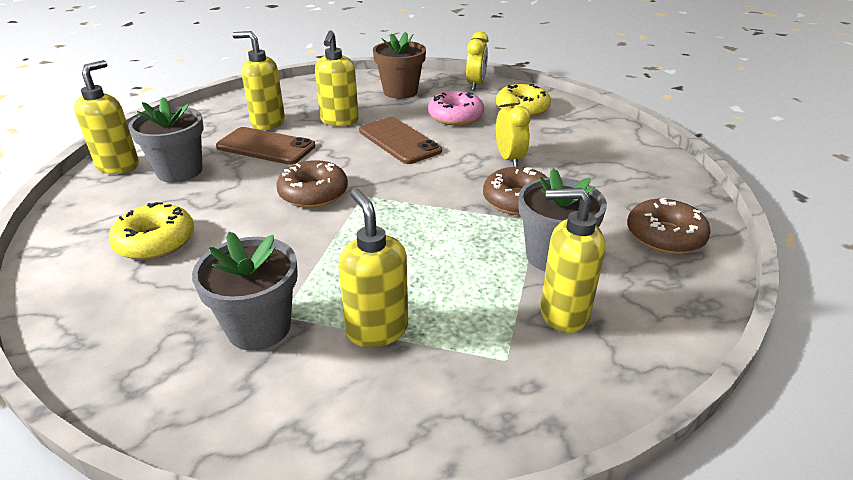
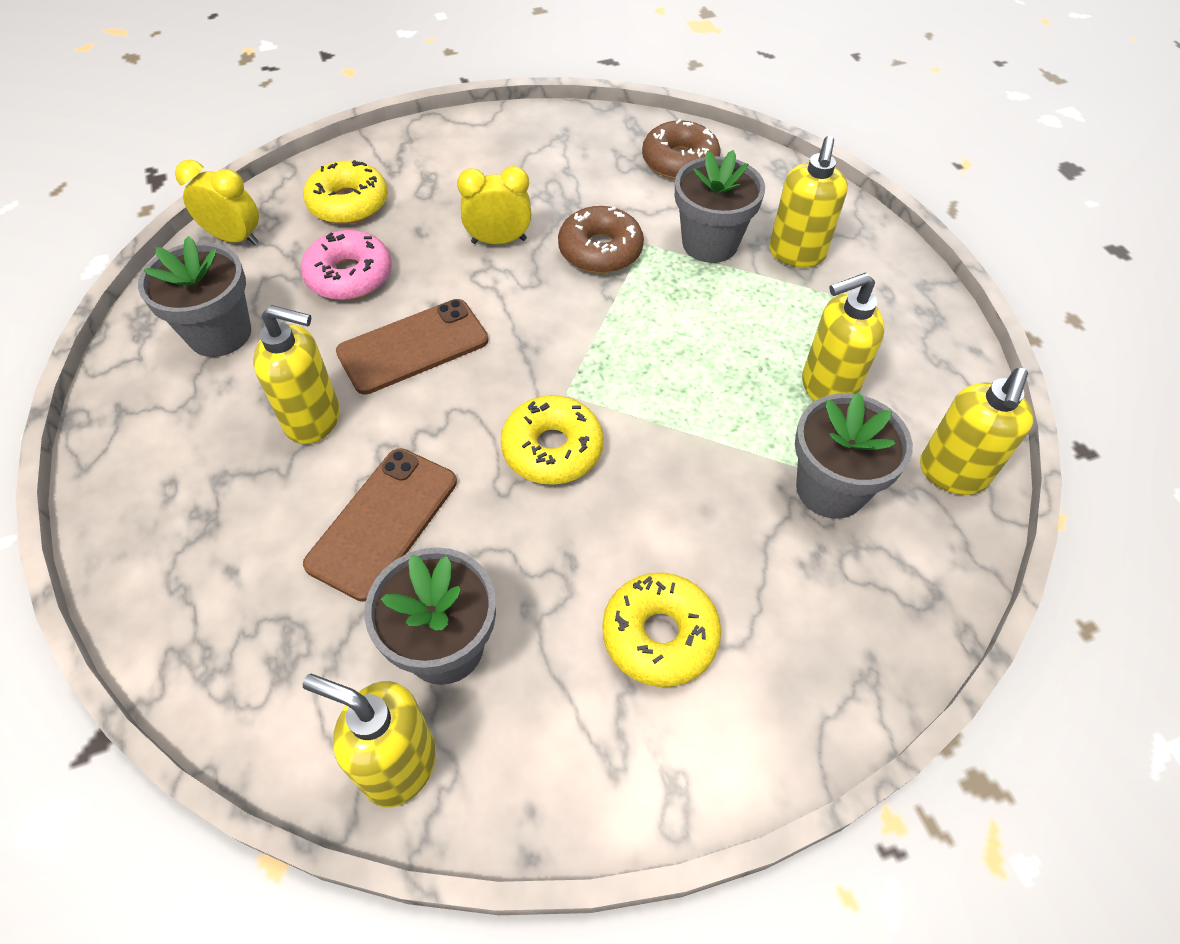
camera: 85 degrees left, 20 degrees up
(268, 123) = (284, 528): yellow soap dispenser -> yellow soap dispenser (952, 473)
(313, 193) = (552, 449): brown donut -> yellow donut
(400, 92) = (220, 333): brown flower pot -> grey flower pot

